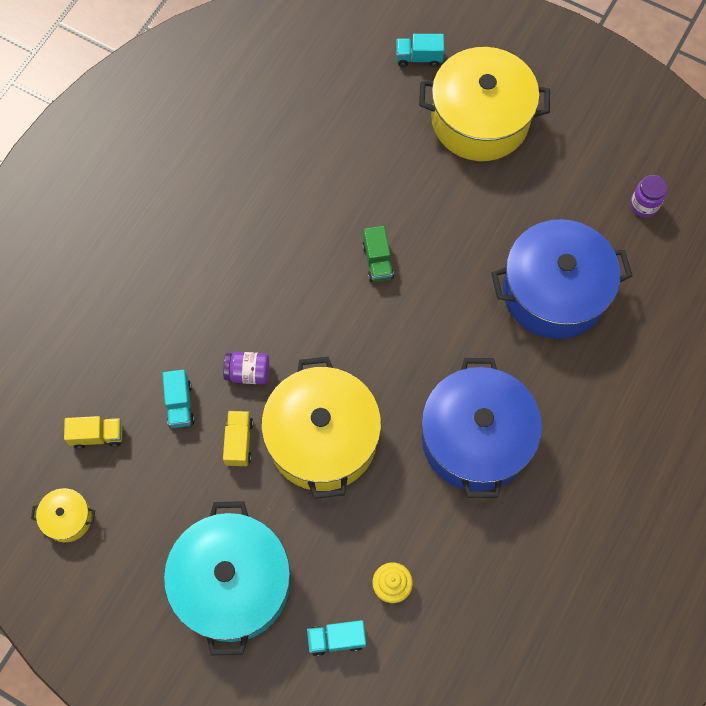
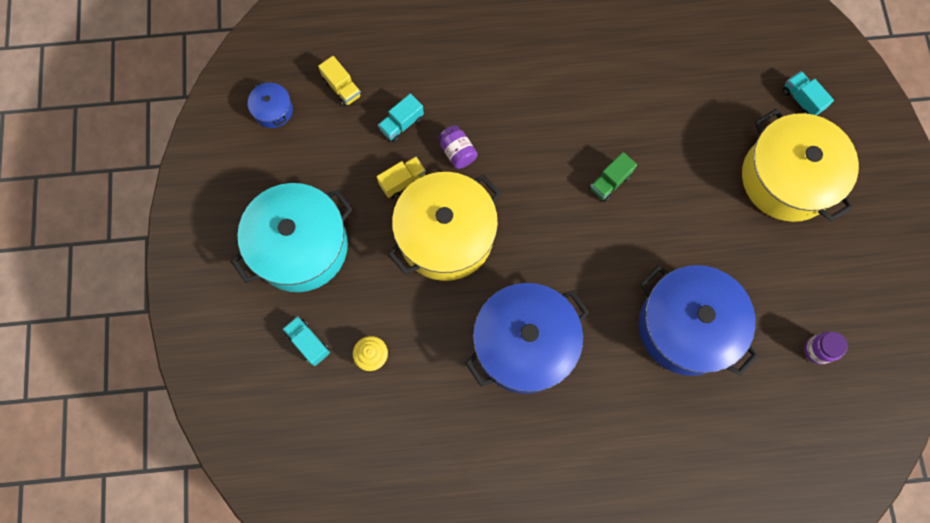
camera: 55 degrees right, 5 degrees up
(68, 518) = (273, 110): yellow pot -> blue pot

